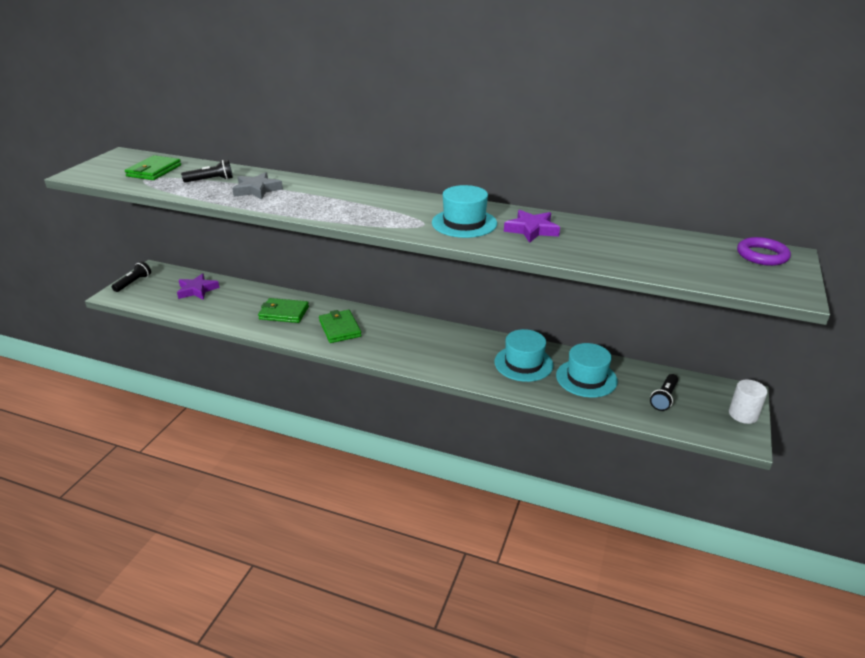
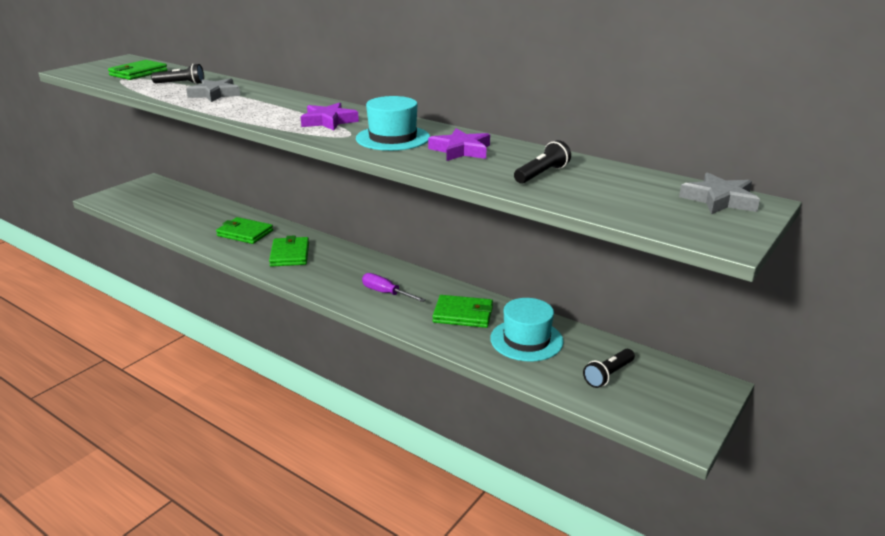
camera: 15 degrees right, 5 degrees down
(133, 283) = (125, 190): black flashlight -> black flashlight (541, 174)
(197, 290) = (178, 203): purple star -> purple star (328, 121)
(448, 354) = (386, 293): none -> purple screwdriver
(523, 363) = (463, 314): turquoise hat -> green wallet
(743, 414) = (700, 409): white cylinder -> none
(762, 255) = (719, 200): purple ring -> grey star

